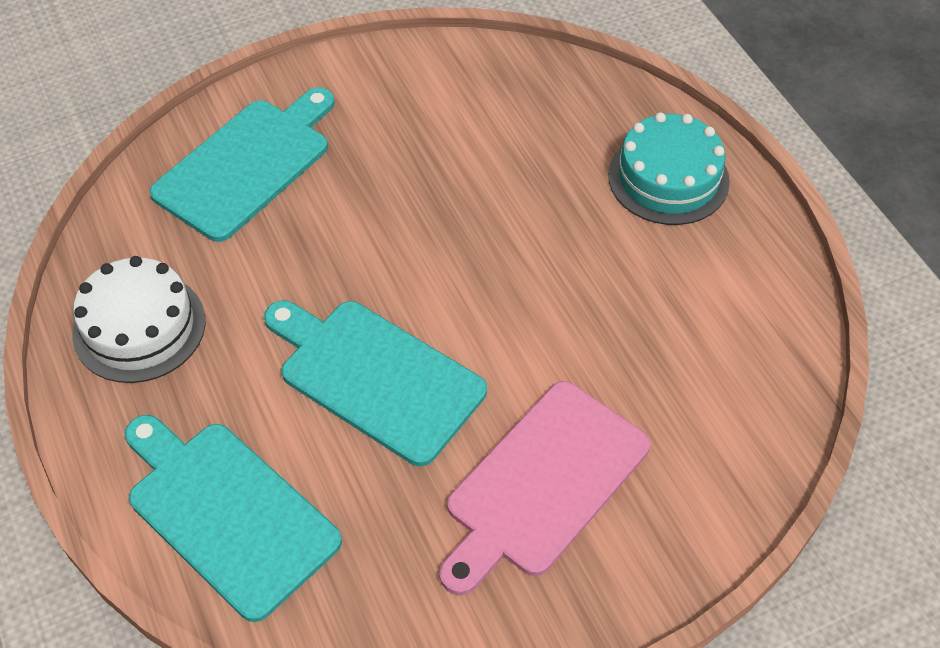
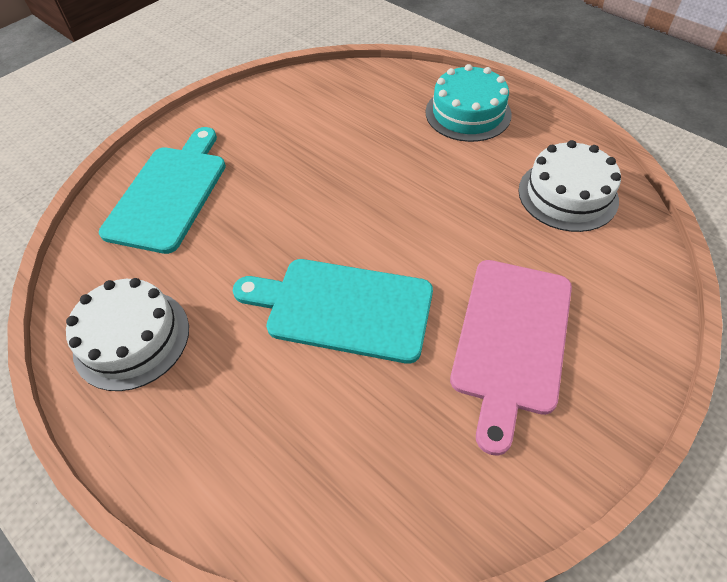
camera: 20 degrees left, 0 degrees up
(227, 513) = (276, 464): turquoise cutting board -> none
(725, 336) = (567, 195): none -> white cake

